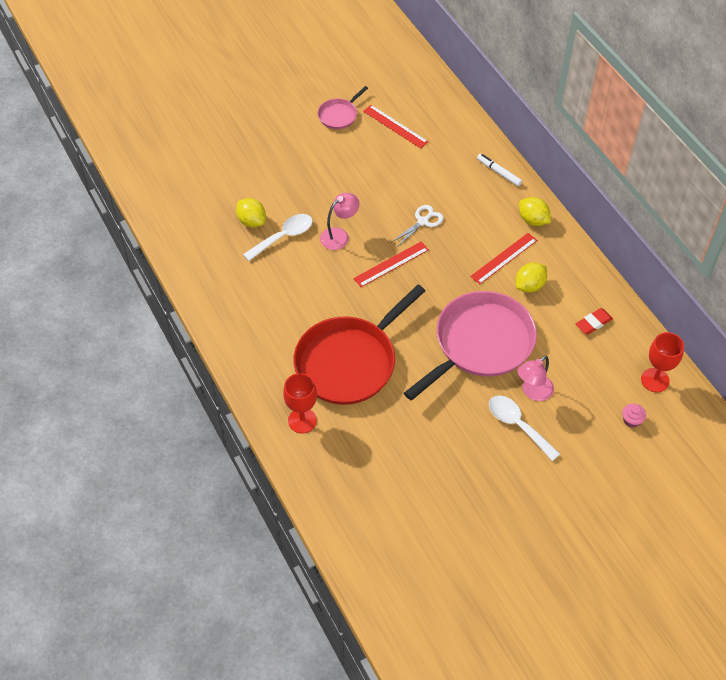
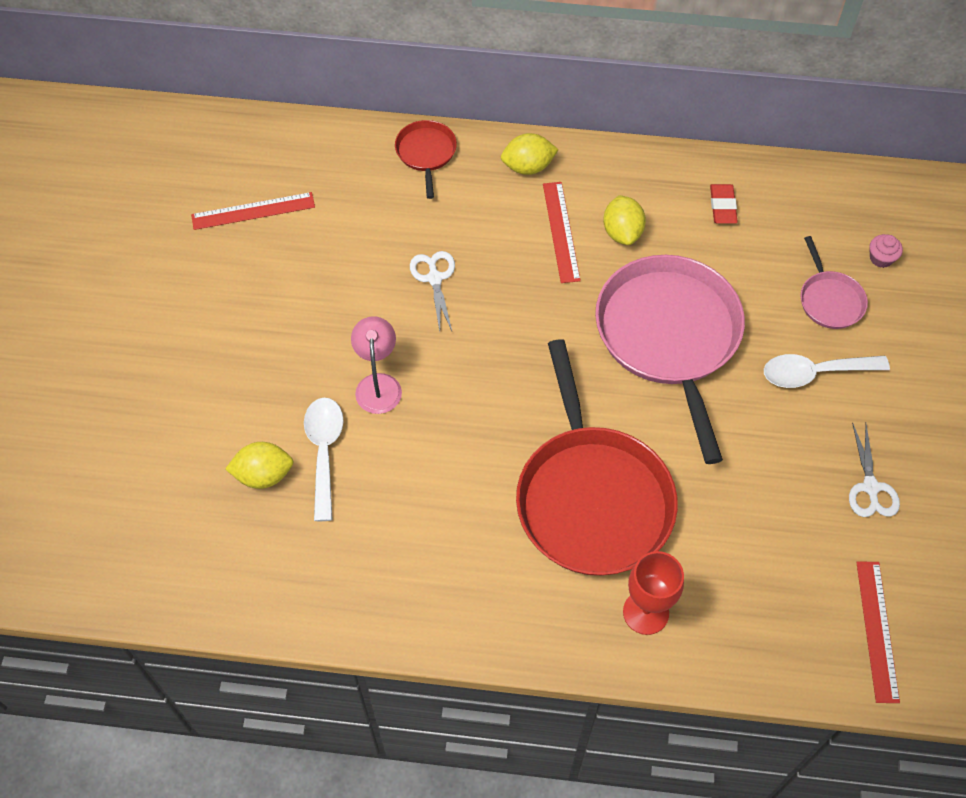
camera: 55 degrees left, 5 degrees up
(339, 115) = (174, 260): pink pan -> pink pan (829, 300)
(391, 264) = (473, 355): red ruler -> red ruler (877, 630)
(464, 489) = (870, 487): none -> white scissors
(499, 172) = (426, 153): white marker -> red pan
(533, 392) = (778, 327): pink lamp -> none
(655, 380) = (841, 201): red goblet -> none

